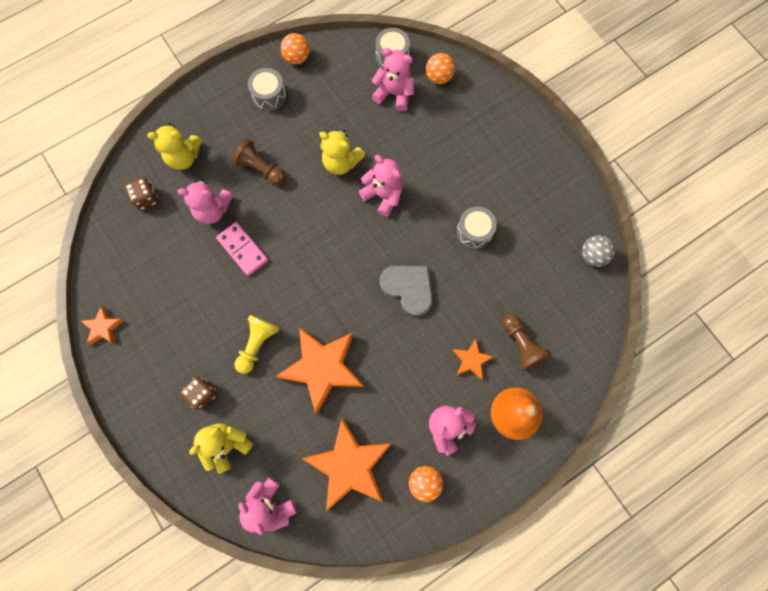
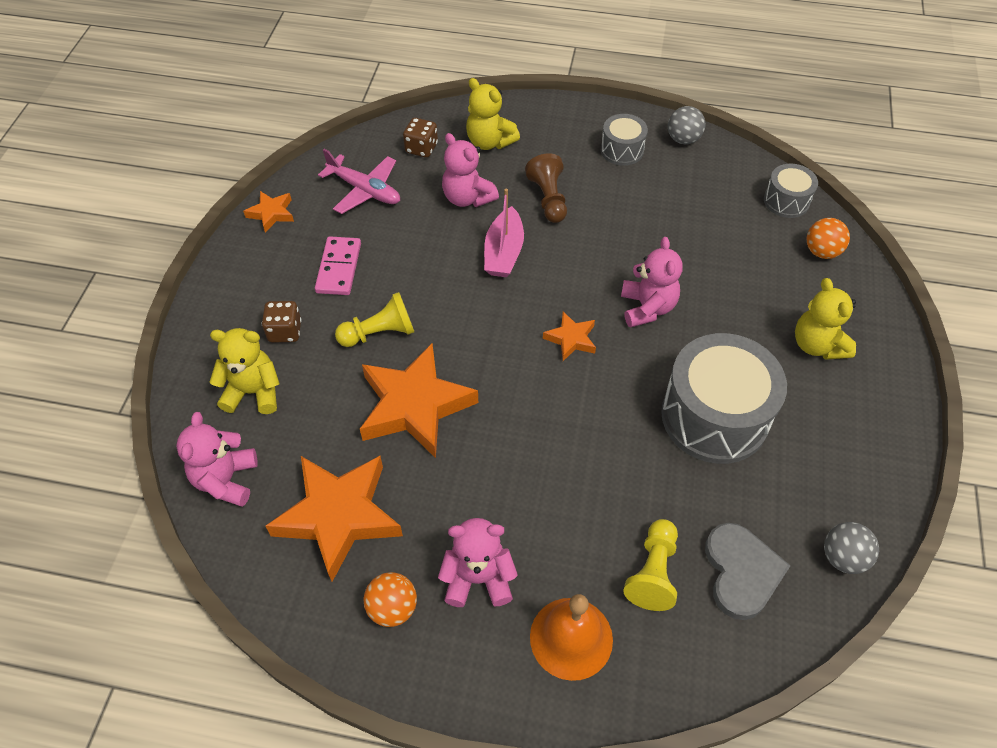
camera: 45 degrees right, 20 degrees down
(144, 259) = (365, 190): none -> pink plane
(242, 249) = (457, 248): pink domino -> pink domino (338, 268)
(272, 229) = (504, 252): none -> pink boat
(297, 57) = (683, 139): orange ball -> grey ball
(341, 162) = (634, 249): yellow teddy bear -> yellow teddy bear (817, 345)
(394, 93) = (754, 232): pink teddy bear -> none
(408, 288) = (582, 409): grey heart -> grey heart (741, 572)
(471, 360) = (577, 536): orange star -> orange star (571, 339)
(474, 232) = (714, 416): grey drum -> grey drum, size x1.98
(521, 344) = (653, 572): brown pawn -> yellow pawn

